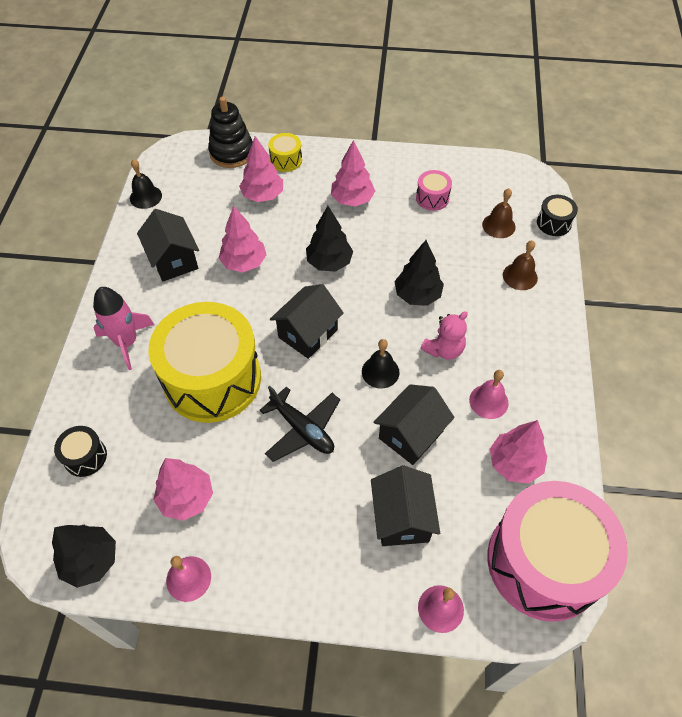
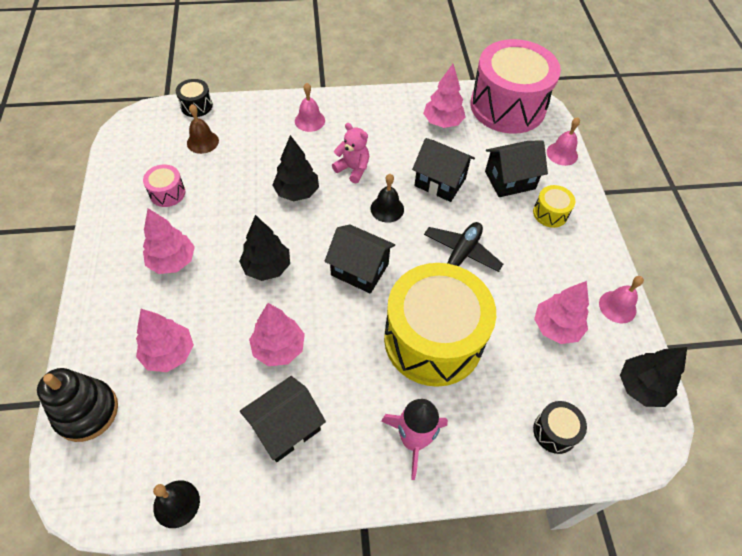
camera: 105 degrees left, 0 degrees up
(286, 160) = (104, 341): yellow drum -> yellow drum (550, 213)
(488, 401) = (395, 139): pink bell -> pink bell (309, 120)
(520, 276) = (263, 125): brown bell -> none

